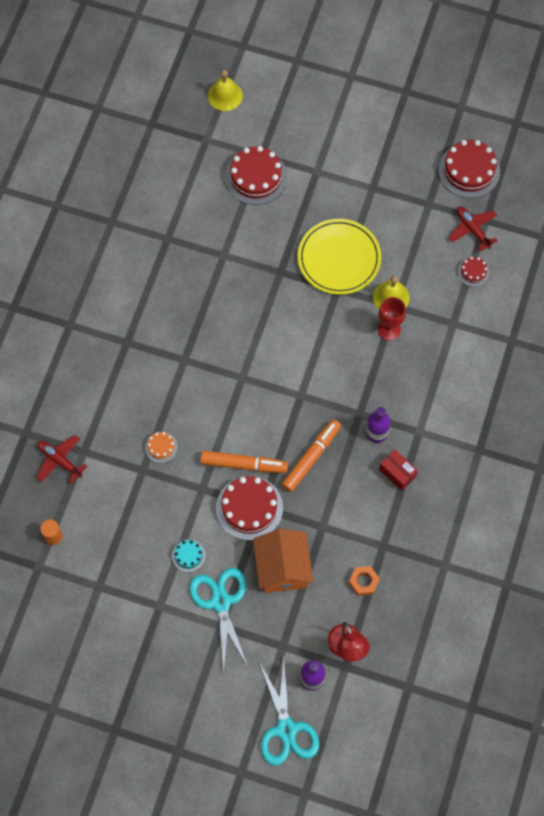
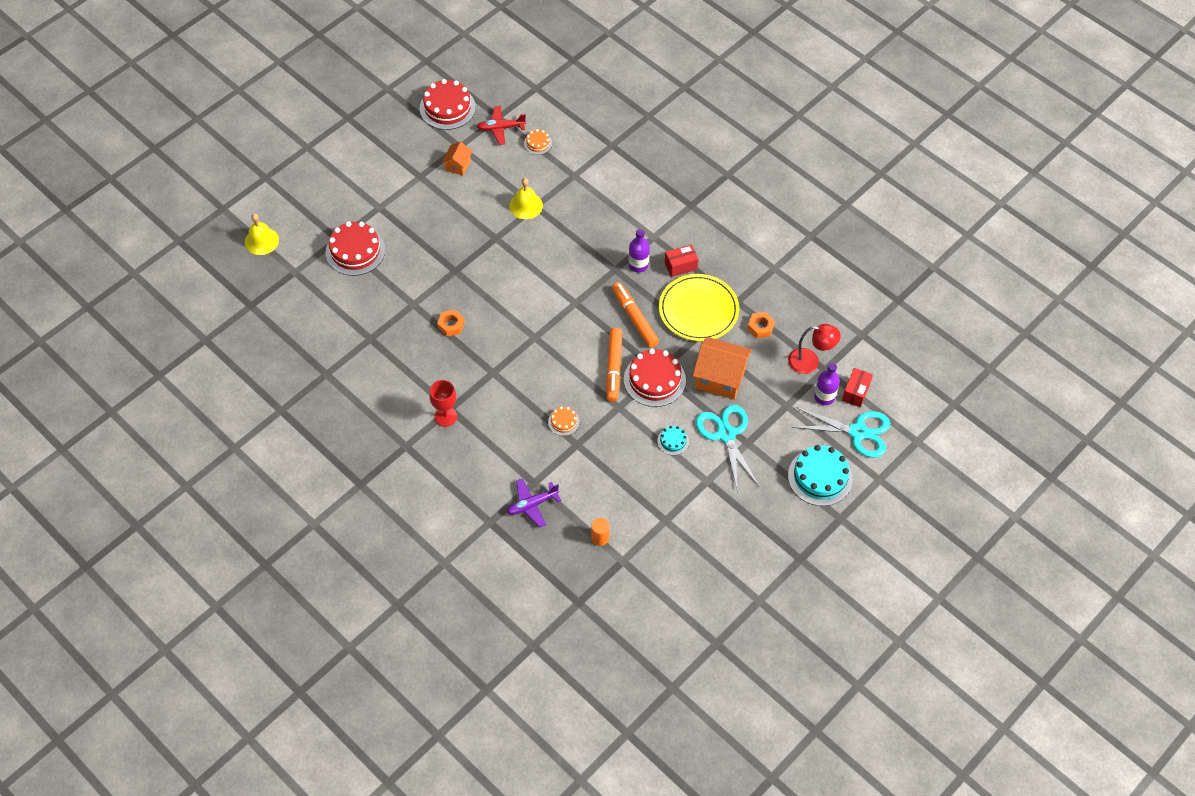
camera: 65 degrees left, 10 degrees down
(60, 461) = (532, 504): red plane -> purple plane
(215, 712) = (820, 477): none -> turquoise cake
(217, 299) = (451, 325): none -> orange nut
(221, 601) = (726, 434): turquoise scissors -> turquoise scissors turned 60 degrees clockwise
(244, 464) = (614, 368): orange marker -> orange marker turned 150 degrees clockwise
(333, 708) = (855, 392): none -> red box
(339, 258) = (469, 225): yellow plate -> yellow plate (698, 310)
(389, 330) = (553, 219): red goblet -> red goblet (445, 417)
(404, 214) = (458, 165): none -> orange house
(473, 272) = (538, 143): red cake -> orange cake

